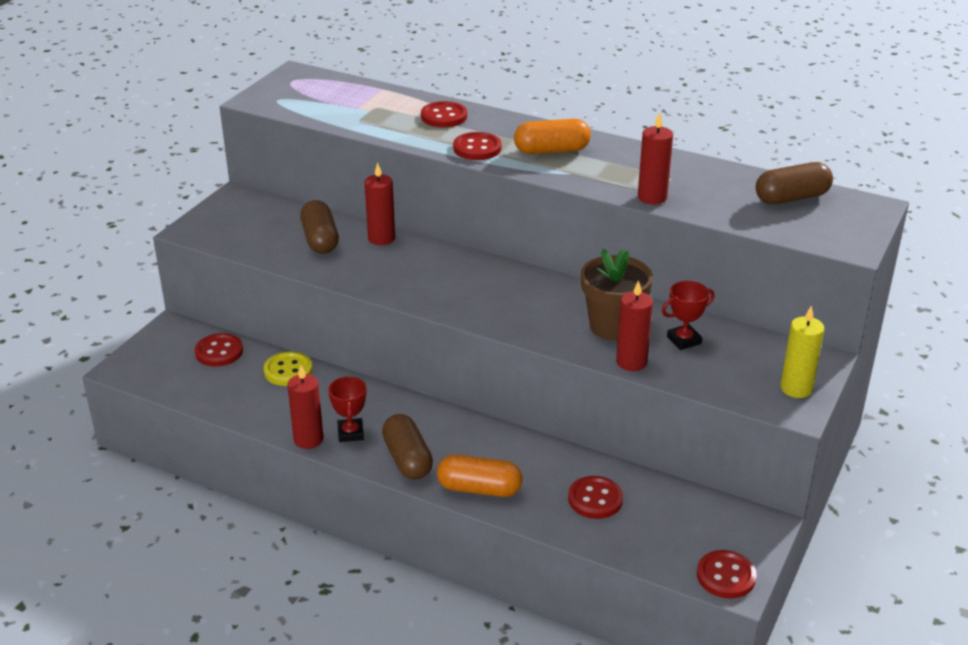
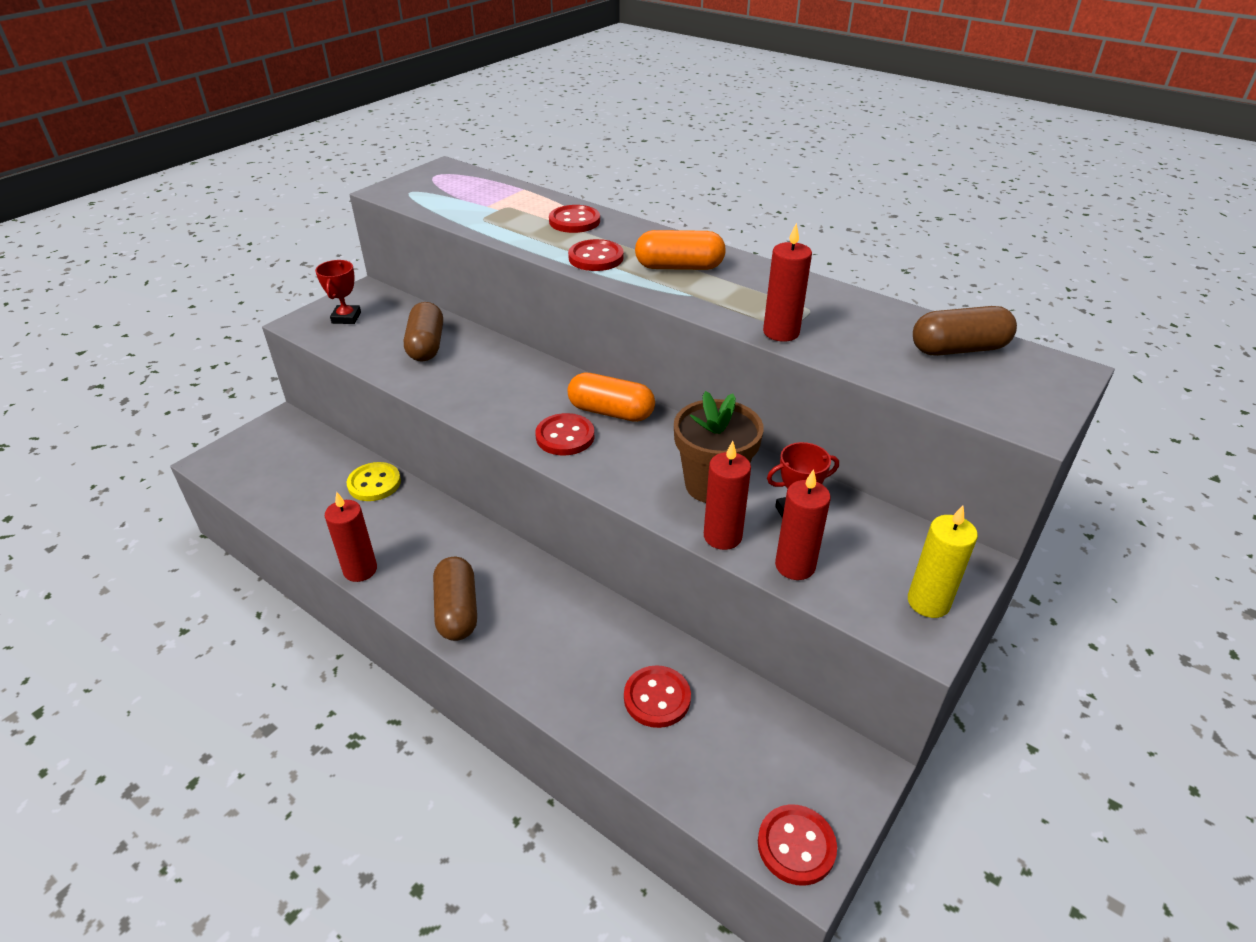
camera: 10 degrees right, 5 degrees up
(219, 352) = (315, 453): red button -> red button (565, 436)
(350, 433) = (408, 568): red trophy -> red trophy (346, 318)
(381, 238) = (490, 350): red candle -> red candle (795, 566)
(479, 489) = (524, 662): orange capsule -> orange capsule (611, 412)

